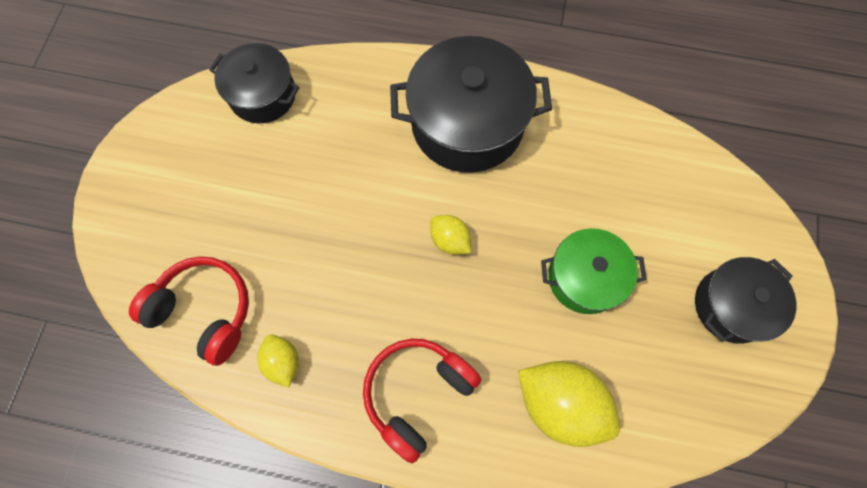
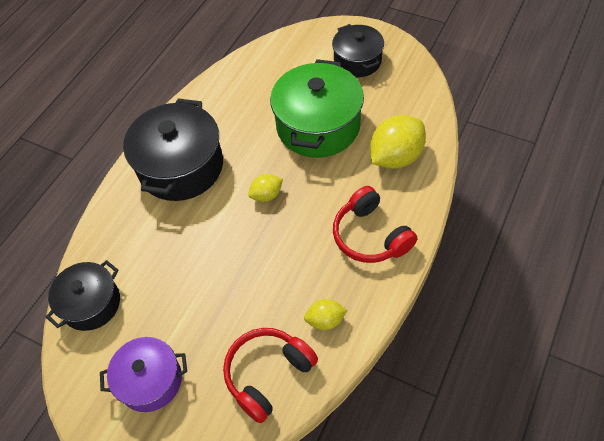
camera: 70 degrees left, 15 degrees down
(182, 187) = (150, 380): none -> purple pot
(584, 277) = (318, 126): green pot -> green pot, size x1.64

